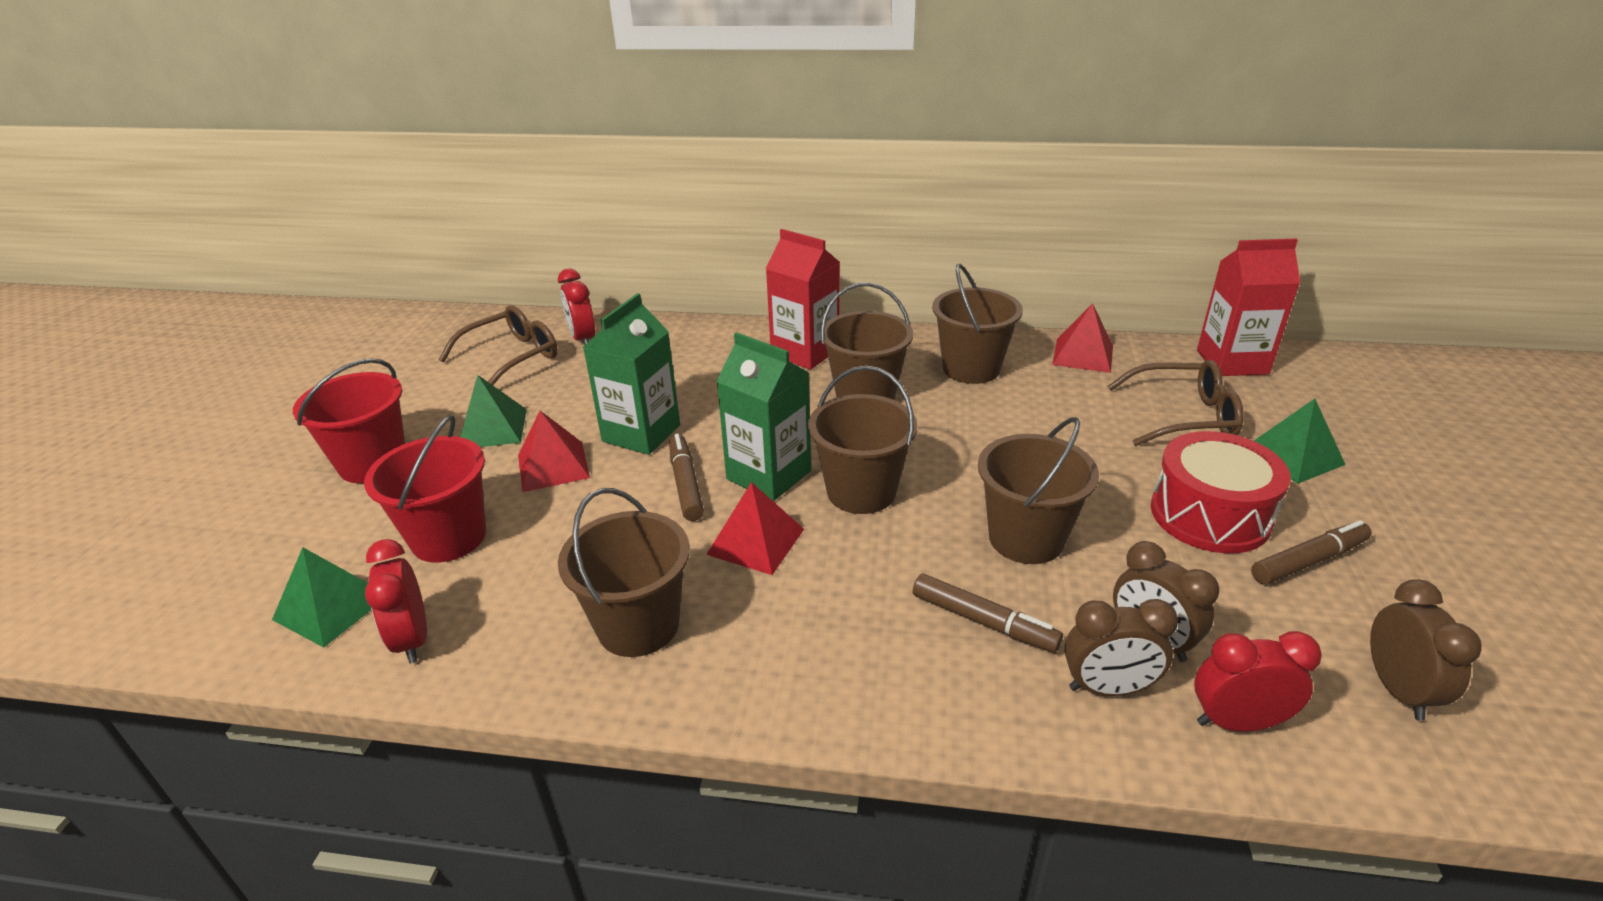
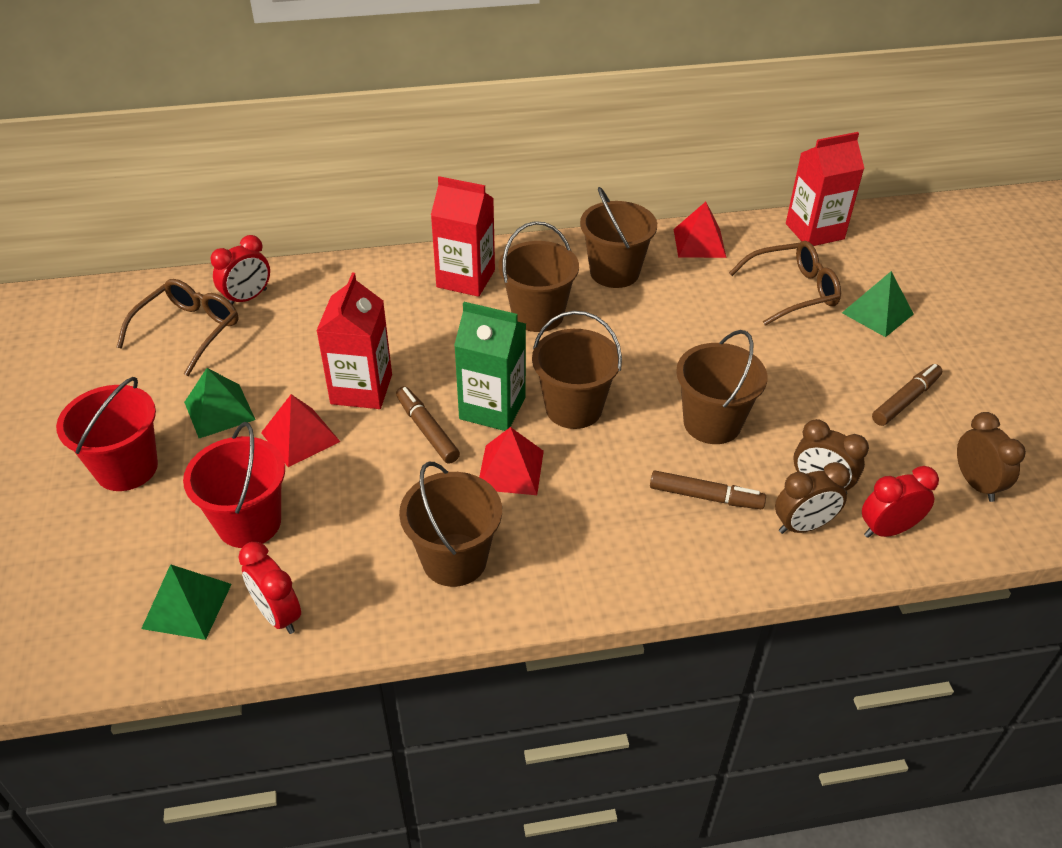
camera: 20 degrees left, 10 degrees up
(583, 339) = (247, 298): red clock -> red clock turned 90 degrees counterclockwise
(641, 433) = (361, 389): green carton -> red carton
(1210, 515) = (833, 376): red drum -> none

